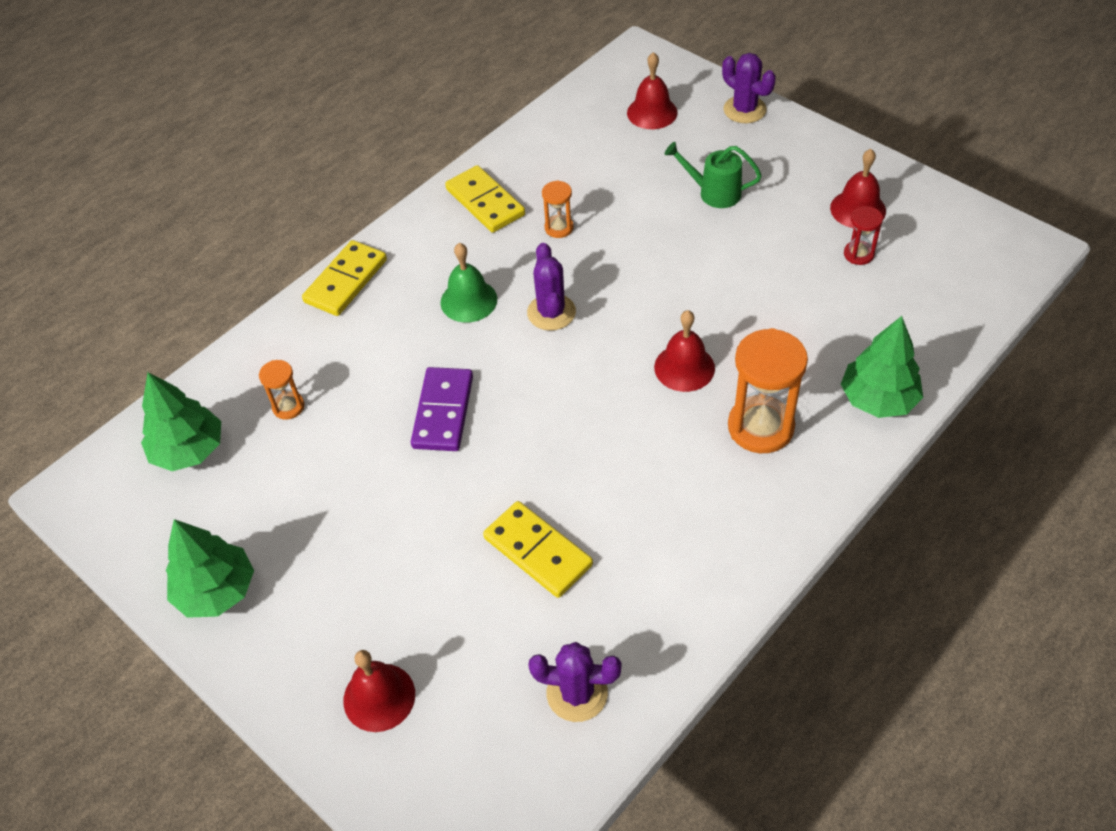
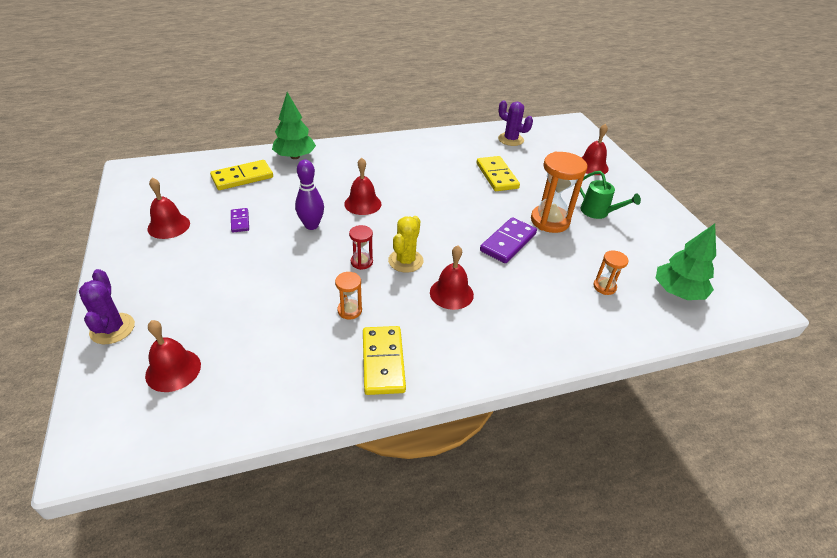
camera: 155 degrees left, 10 degrees down
(216, 591) = (663, 223): green tree -> none
(345, 281) = (533, 353): yellow domino -> yellow domino (242, 177)
(468, 300) = (451, 293): green bell -> red bell
(551, 312) = (405, 261): purple cactus -> yellow cactus
(708, 298) = (311, 225): none -> purple bowling pin
(713, 193) = (226, 279): green watering can -> green watering can (598, 212)
(760, 427) = (356, 170): orange hourglass -> orange hourglass (550, 221)
(794, 256) = (240, 221): none -> purple domino
(858, 254) = (208, 206): red hourglass -> red hourglass (361, 262)

